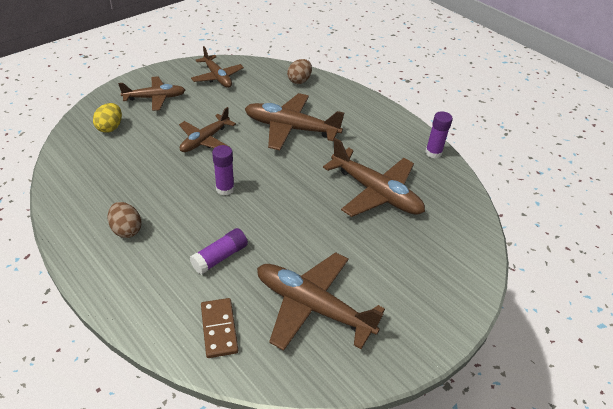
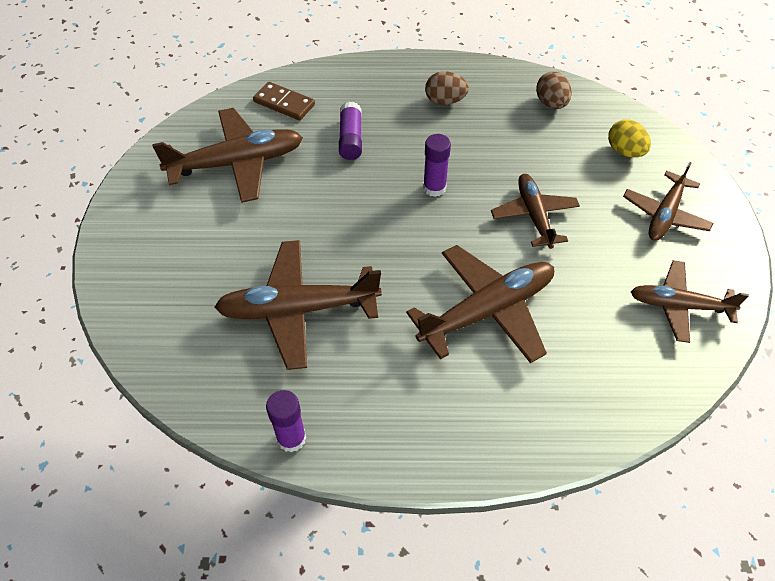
camera: 135 degrees right, 10 degrees up
(299, 81) = (599, 404): brown egg -> brown egg (551, 103)

